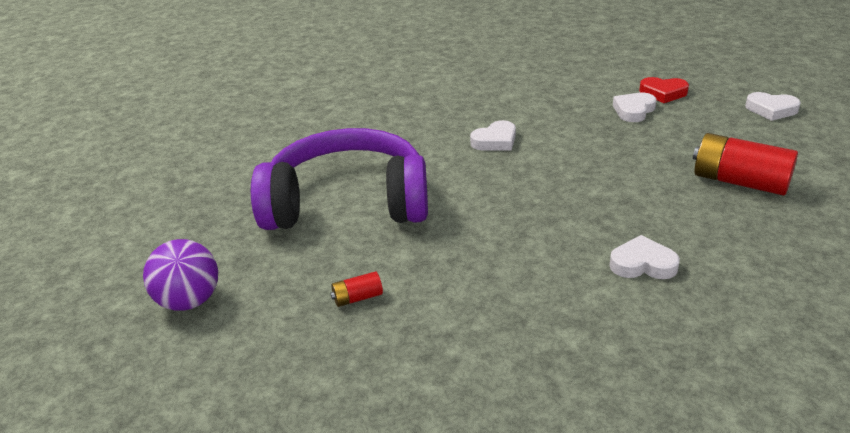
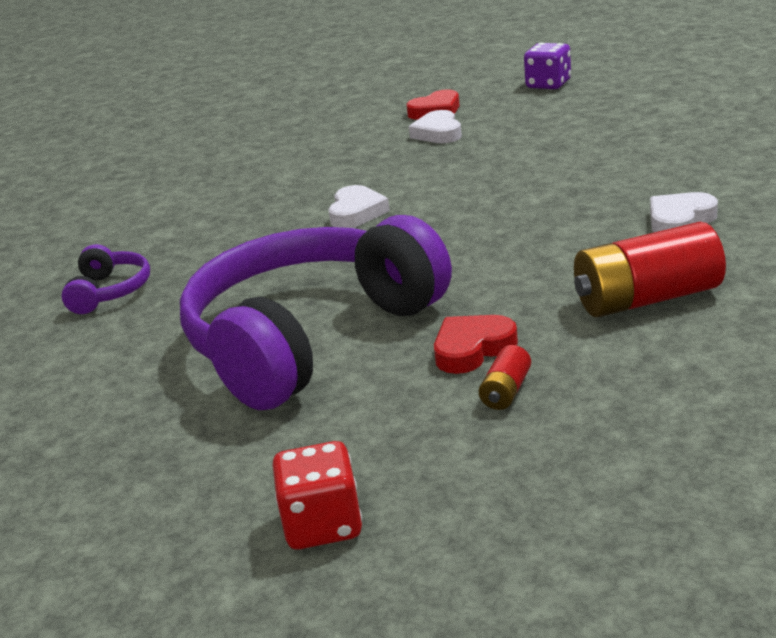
camera: 45 degrees left, 5 degrees down
(189, 301) = (322, 525): purple ball -> red dice
(330, 121) = (109, 291): none -> purple headphones
(390, 262) = (472, 349): none -> red heart
(739, 182) = (628, 137): red battery -> red battery (647, 299)
(771, 110) = (548, 84): white heart -> purple dice

